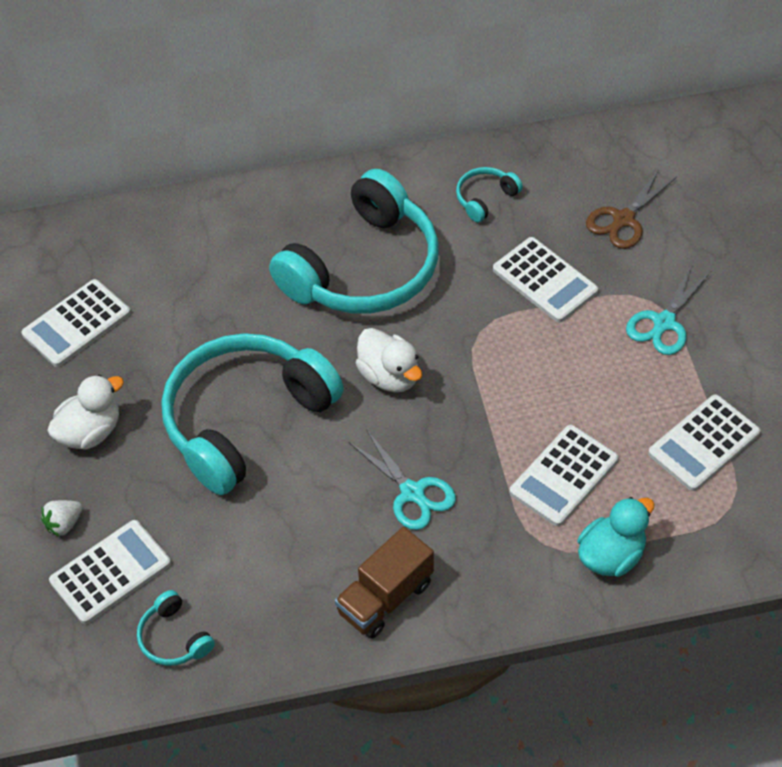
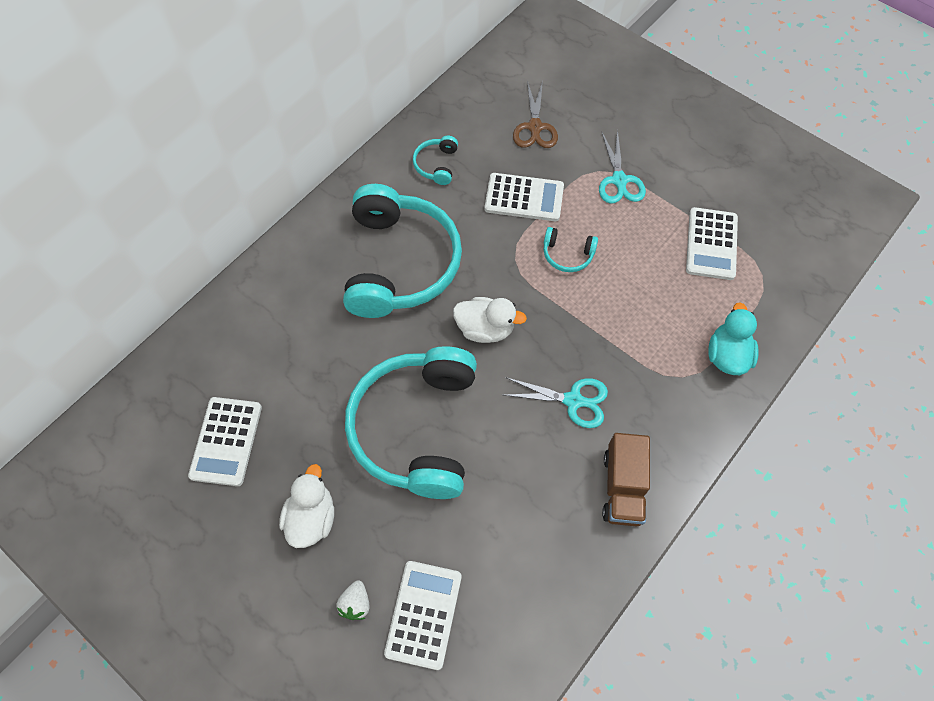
camera: 40 degrees left, 10 degrees up
(174, 638) = (512, 628): turquoise headphones -> turquoise headphones (567, 254)
(564, 476) = (653, 322): white calculator -> none

